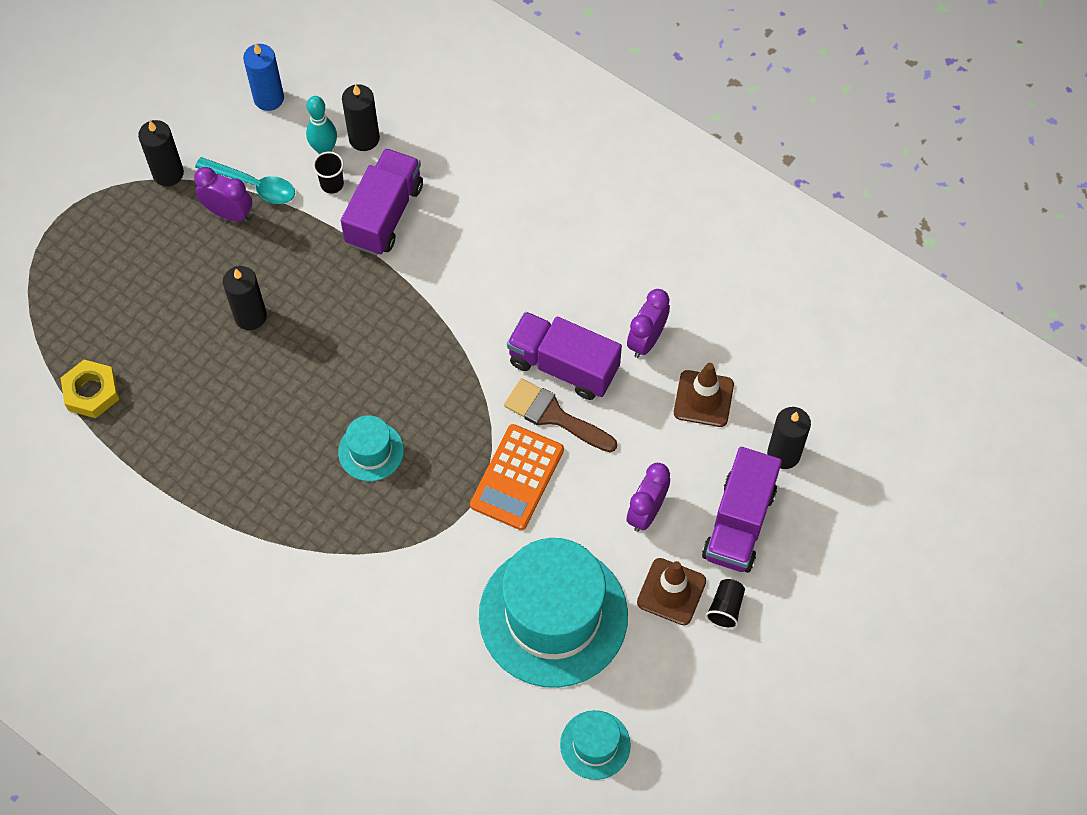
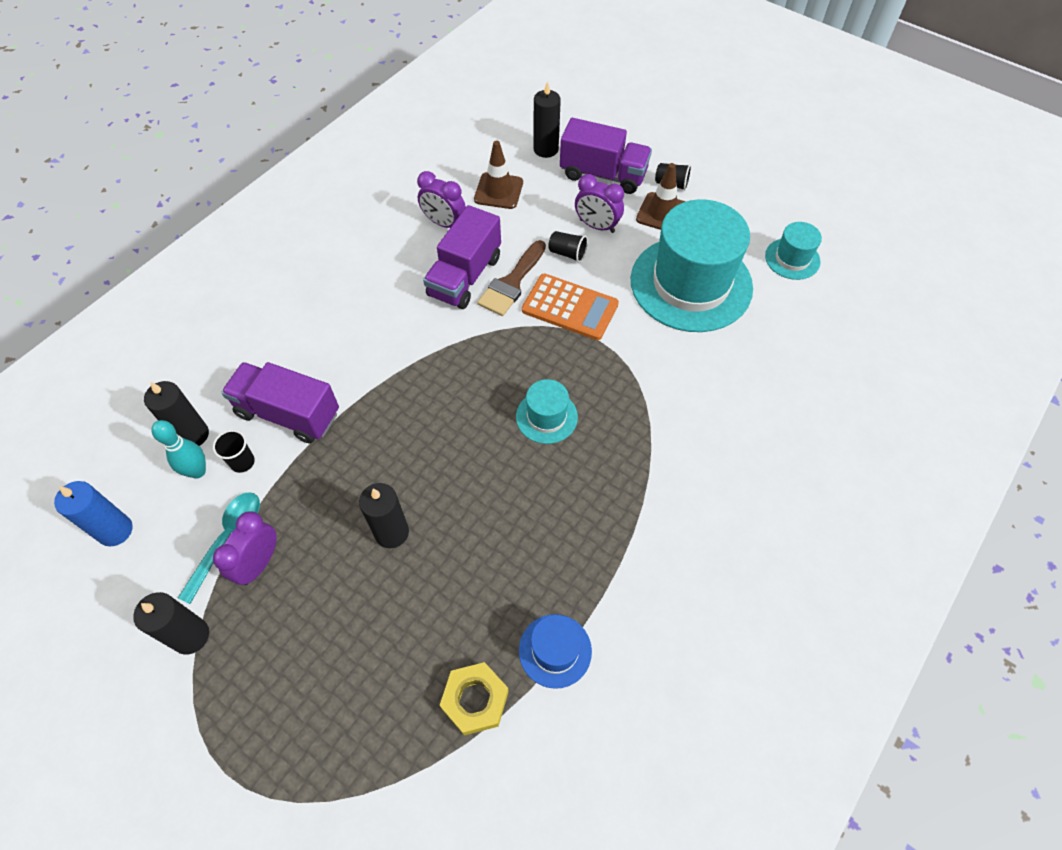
camera: 90 degrees left, 5 degrees down
(126, 456) = (555, 650): none -> blue hat
(600, 476) = (567, 253): none -> black cup

